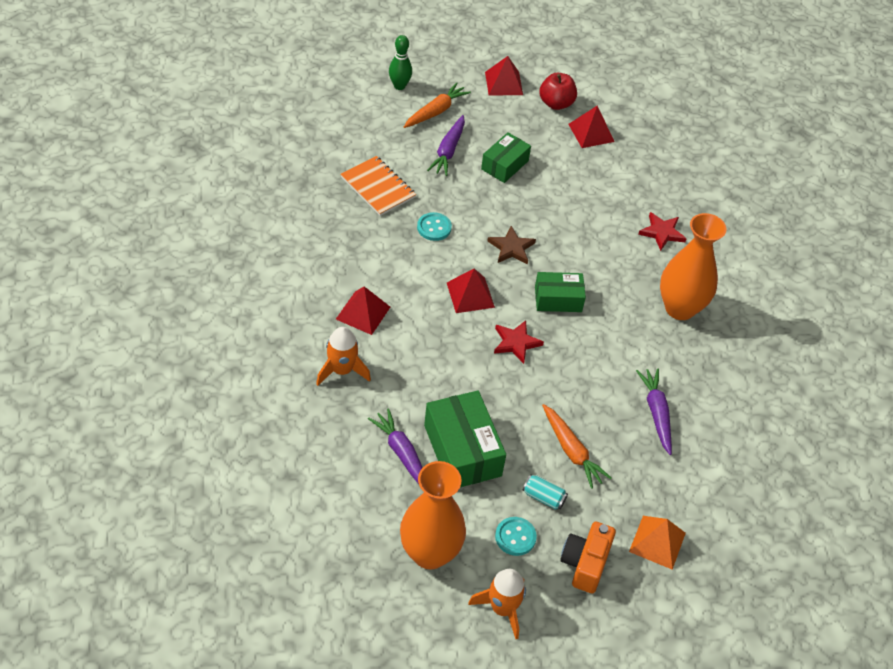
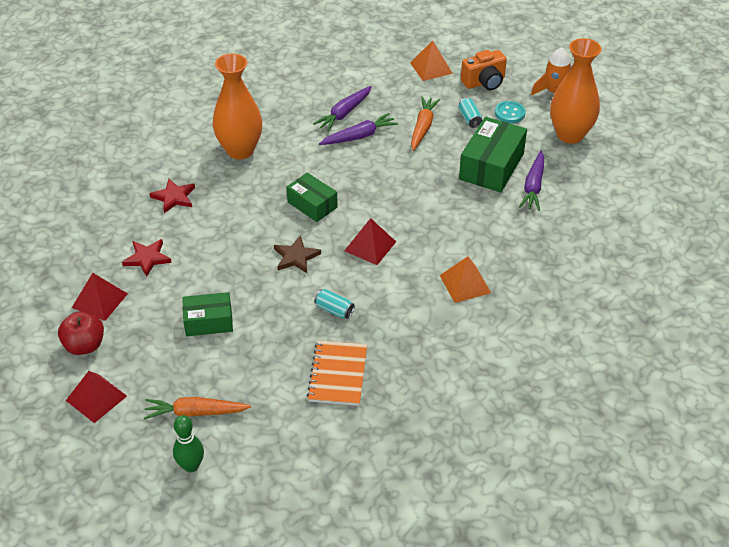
camera: 130 degrees left, 5 degrees down
(342, 370) = (522, 256): orange rocket -> none
(363, 313) = (465, 284): red pyramid -> orange pyramid
(434, 228) = (334, 310): turquoise button -> turquoise can
(448, 151) = (236, 366): purple carrot -> purple carrot (359, 136)
(516, 343) = (378, 198): red star -> red star (147, 258)

